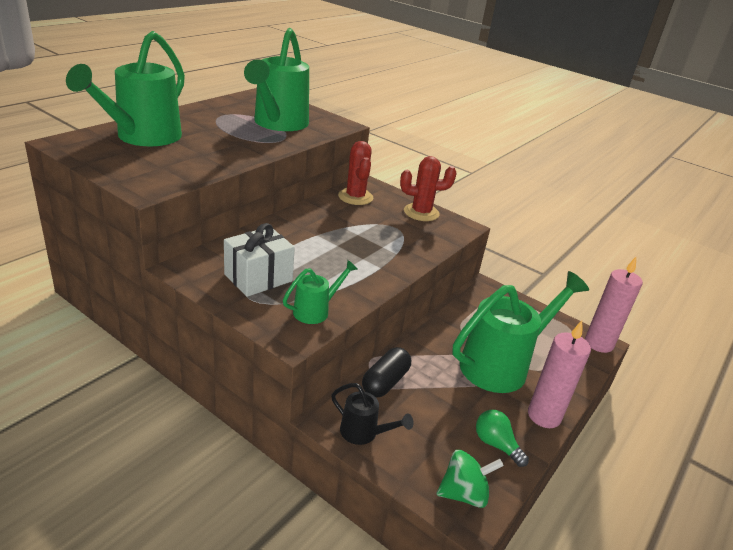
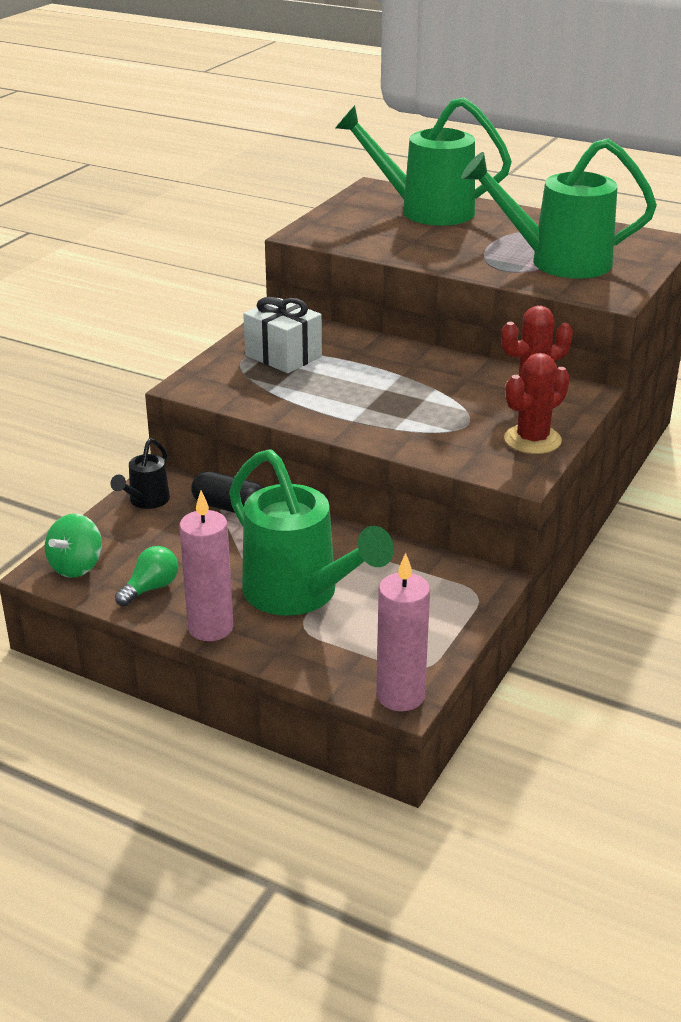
camera: 85 degrees right, 0 degrees up
(315, 311) = (239, 392): green watering can -> none
(421, 212) = (532, 440): red cactus -> red cactus turned 60 degrees clockwise
(464, 494) = (76, 566): green spinning top -> green spinning top turned 45 degrees clockwise

